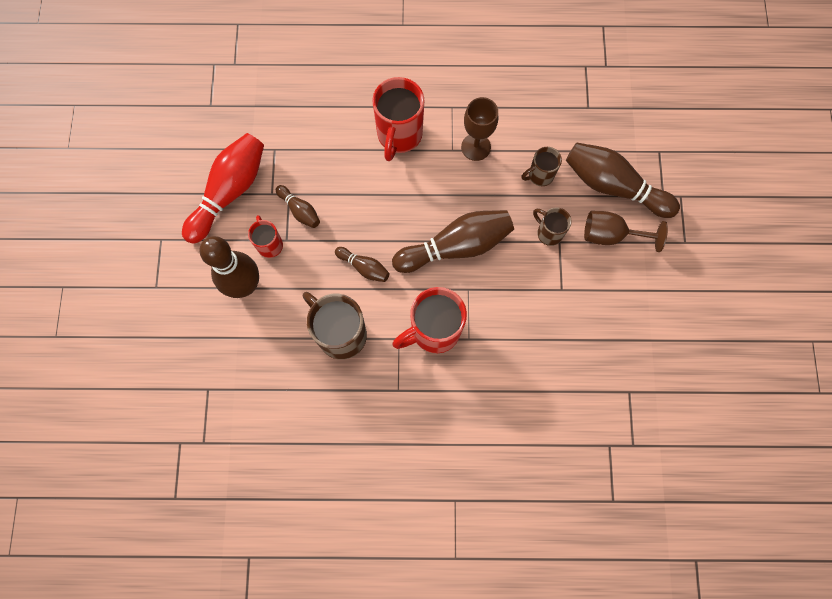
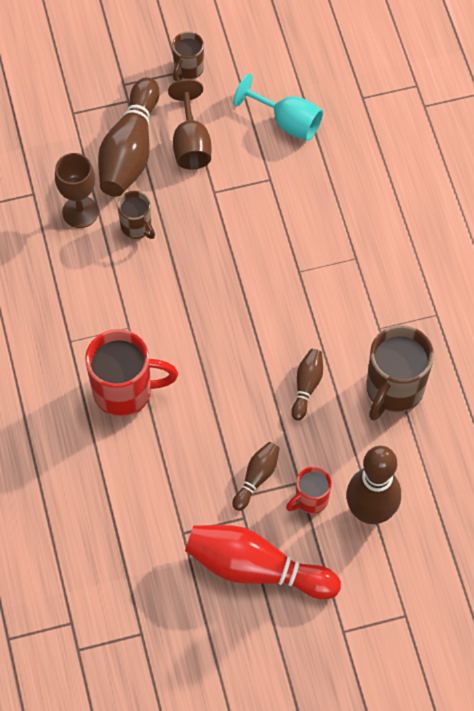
camera: 105 degrees left, 10 degrees down
(433, 331) = (358, 295): red mug -> none
(456, 247) = (251, 295): brown bowling pin -> none
(476, 147) = (118, 302): brown goblet -> brown goblet (80, 212)
(548, 233) = (206, 204): brown mug -> brown mug (188, 69)
(616, 319) = (287, 122): none -> turquoise goblet

